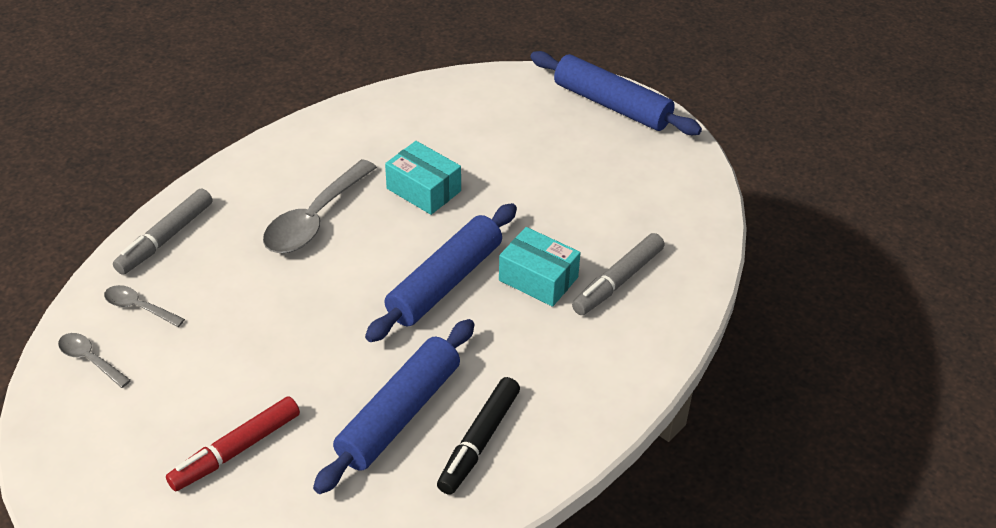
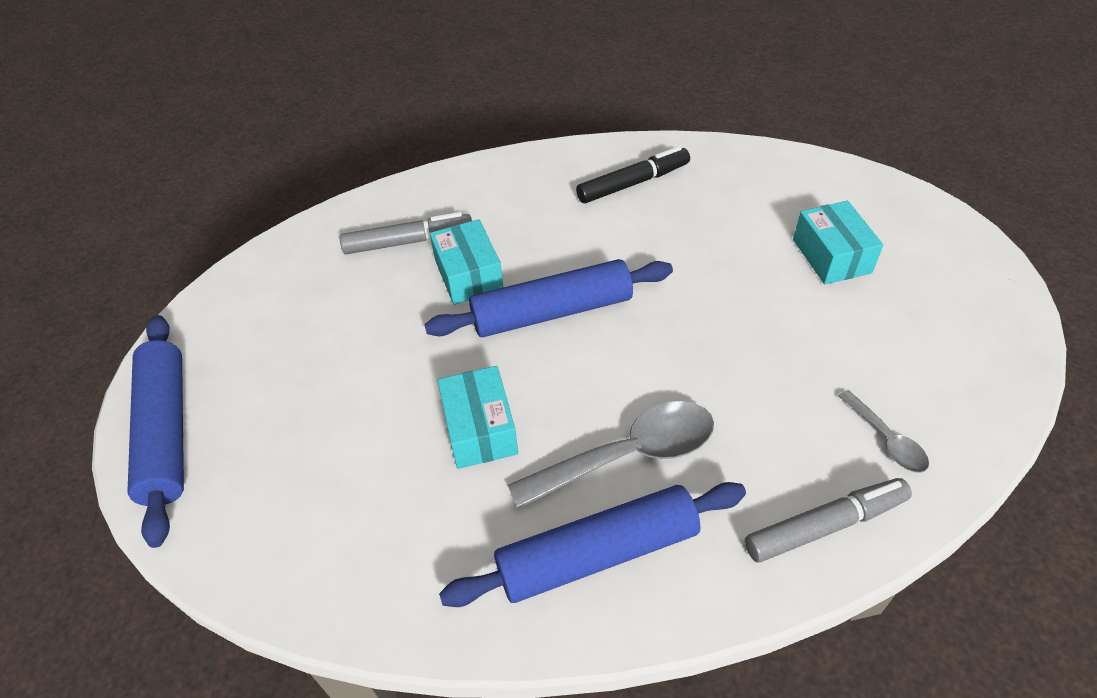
camera: 140 degrees left, 5 degrees up
(90, 360) = (956, 401): grey spoon -> none
(236, 450) = (831, 256): red marker -> turquoise box
(399, 414) = (679, 225): blue rolling pin -> blue rolling pin (597, 553)

